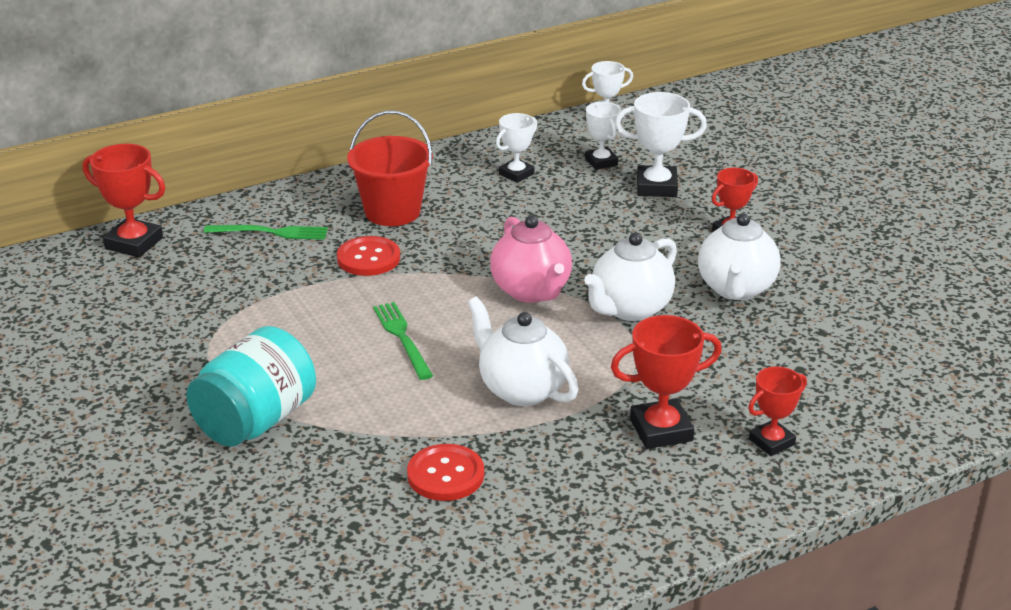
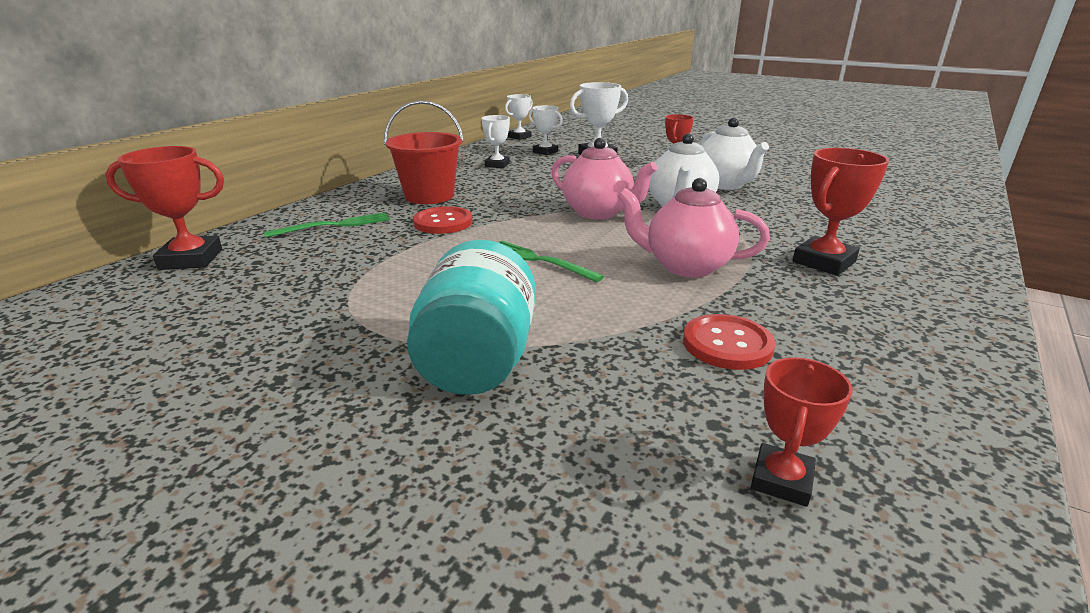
camera: 30 degrees left, 5 degrees down
(521, 389) = (686, 266): white teapot -> pink teapot
(771, 442) = (899, 248): red trophy -> red trophy (781, 480)

